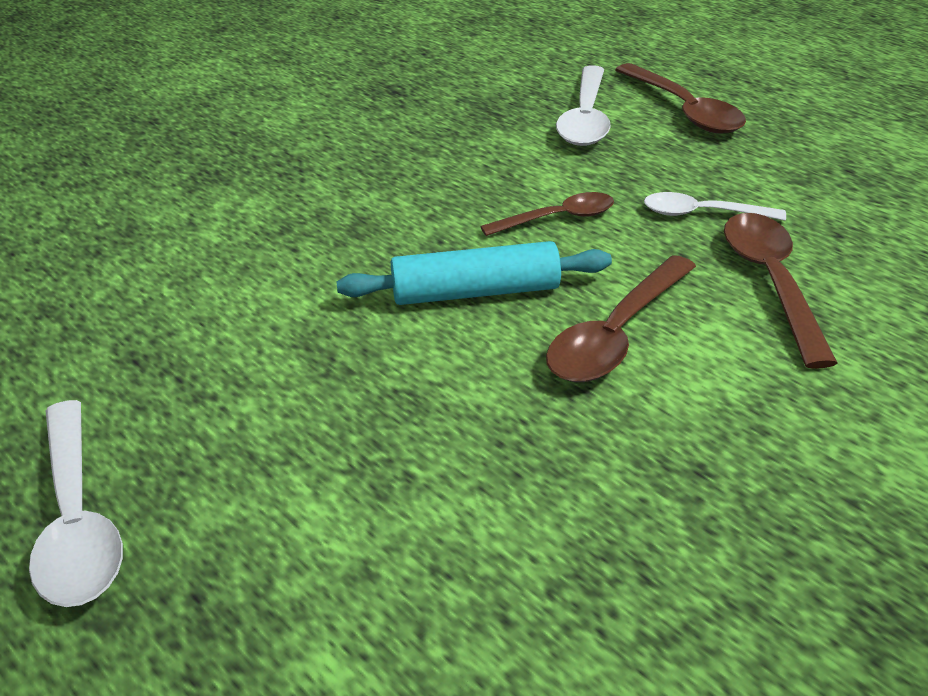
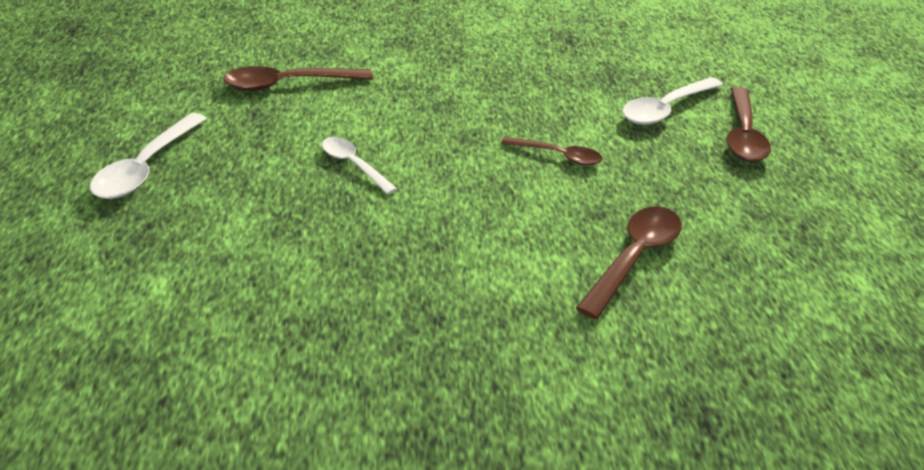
camera: 35 degrees right, 0 degrees up
(475, 292) = (453, 169): turquoise rolling pin -> none
(616, 335) = (496, 232): brown spoon -> brown spoon (288, 84)
(703, 214) = (653, 199): white spoon -> white spoon (353, 165)

